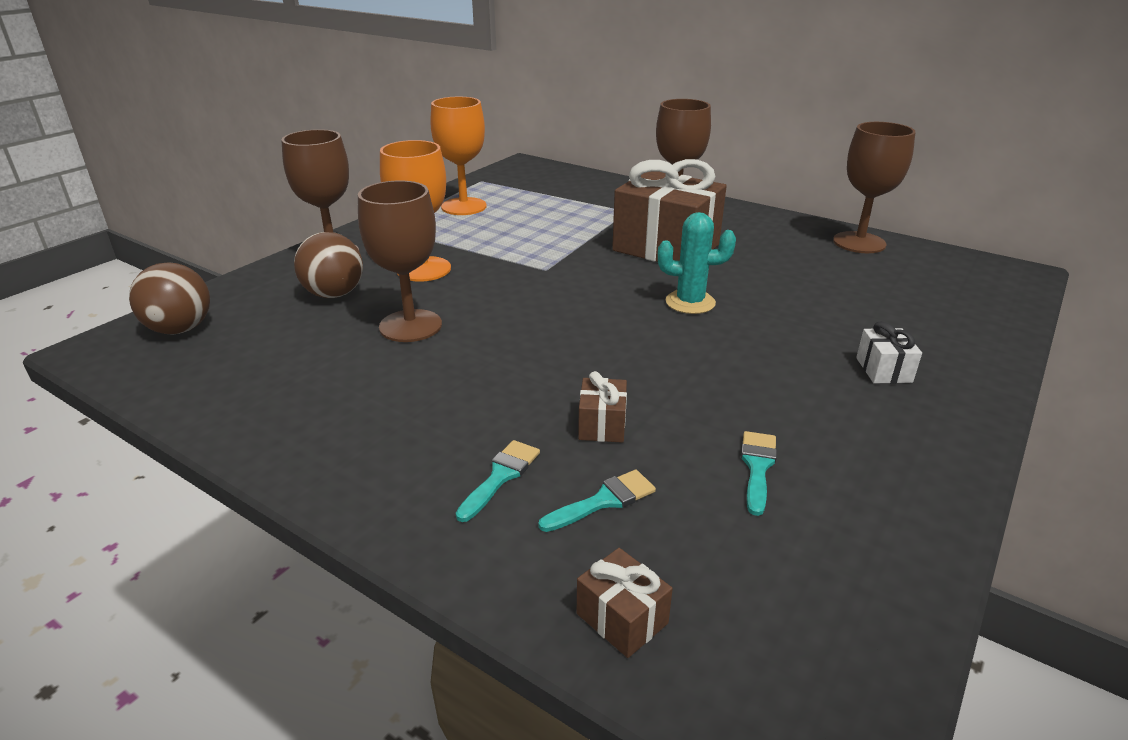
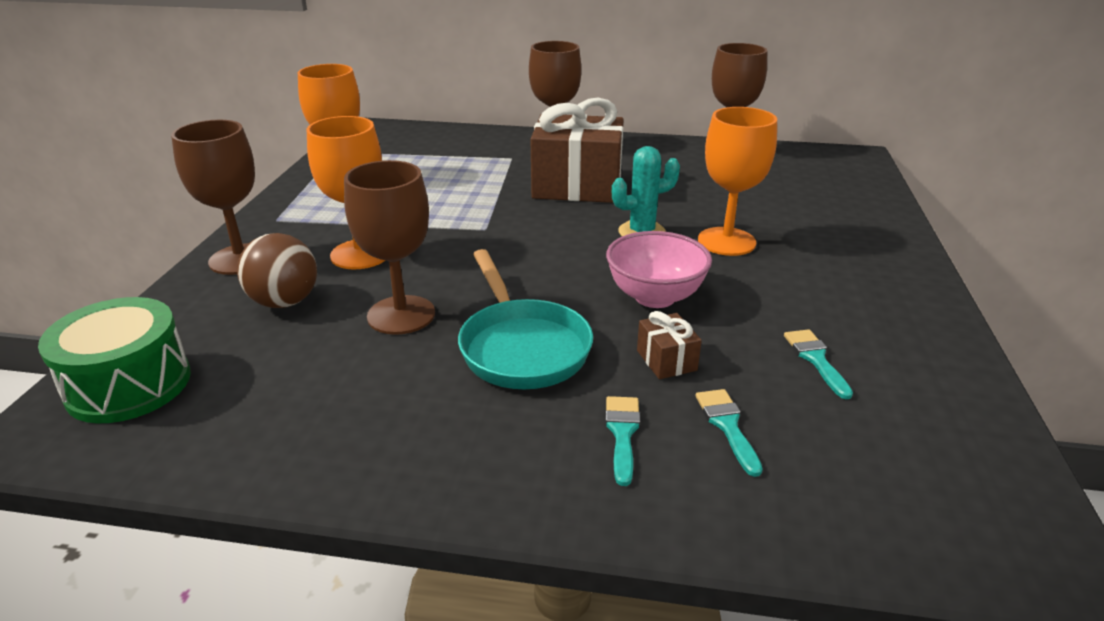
camera: 25 degrees left, 0 degrees up
(180, 329) = (129, 385): brown ball -> green drum
(483, 378) = (522, 347): none -> turquoise pan
(604, 501) = (727, 425): turquoise brush -> turquoise brush turned 45 degrees counterclockwise
(622, 618) = (828, 518): brown gift -> none
(646, 365) = (655, 297): none -> pink bowl
(771, 330) = (726, 241): none -> orange goblet
(883, 370) = (834, 255): white gift -> none

